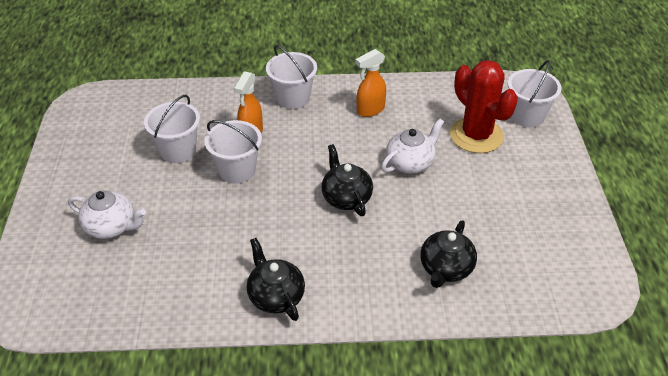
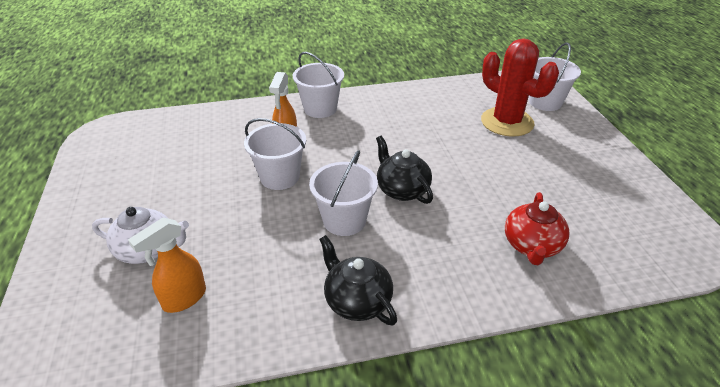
camera: 10 degrees left, 5 degrees down
(178, 150) = (212, 166): white bucket -> white bucket (344, 220)
(370, 110) = (398, 111): orange spray bottle -> orange spray bottle (184, 299)
(410, 163) = (454, 151): white teapot -> none
(446, 269) = (532, 246): black teapot -> red teapot

